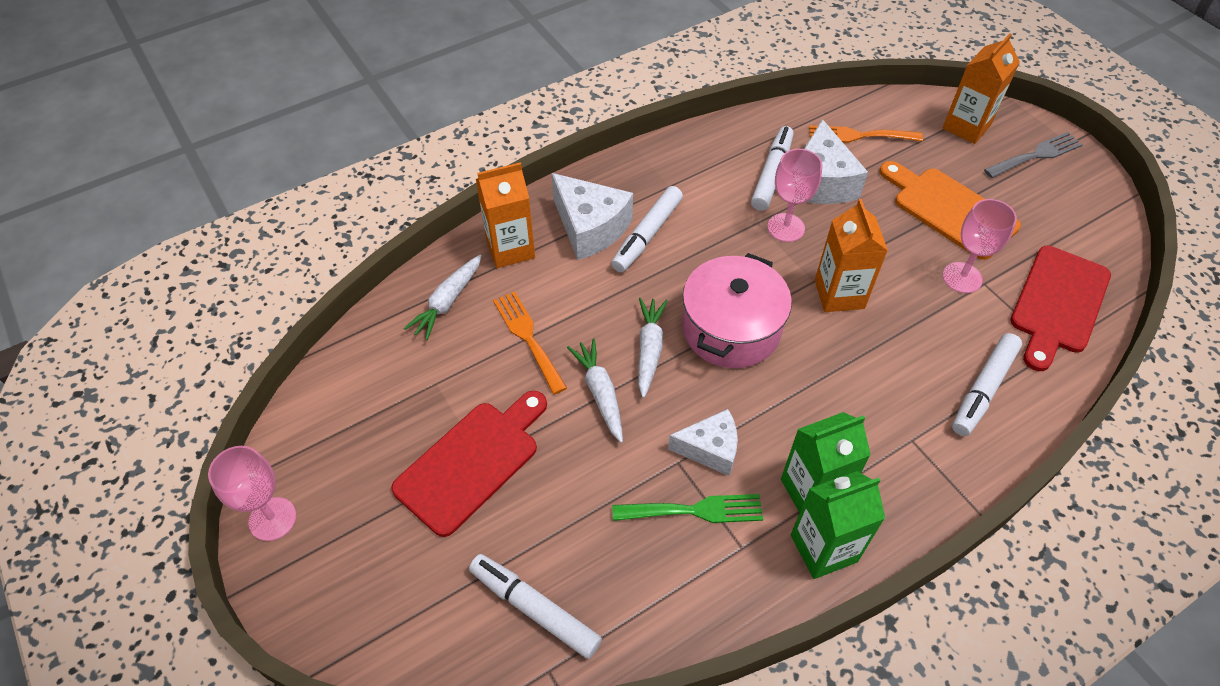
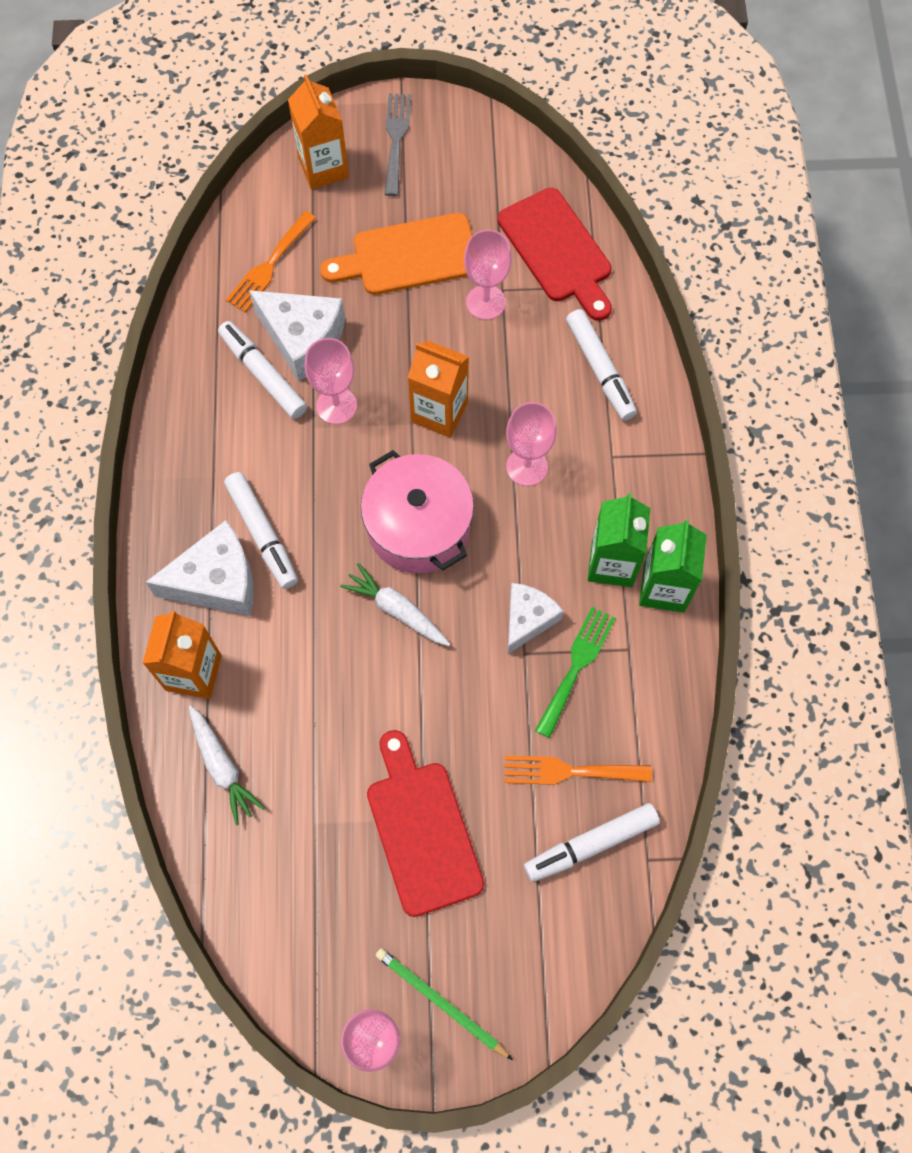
camera: 60 degrees left, 15 degrees up
(326, 553) = (440, 1002): none -> green pencil
(528, 337) = (314, 711): orange fork -> orange fork (569, 771)
(600, 393) = (417, 679): white carrot -> none
(846, 379) = (527, 467): none -> pink goblet

